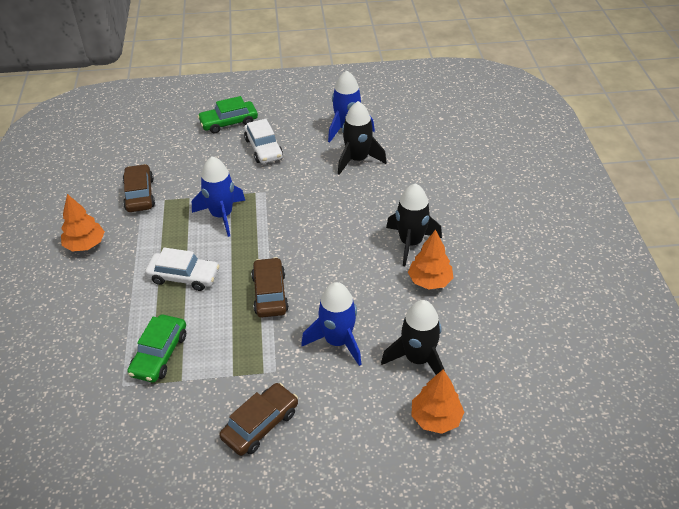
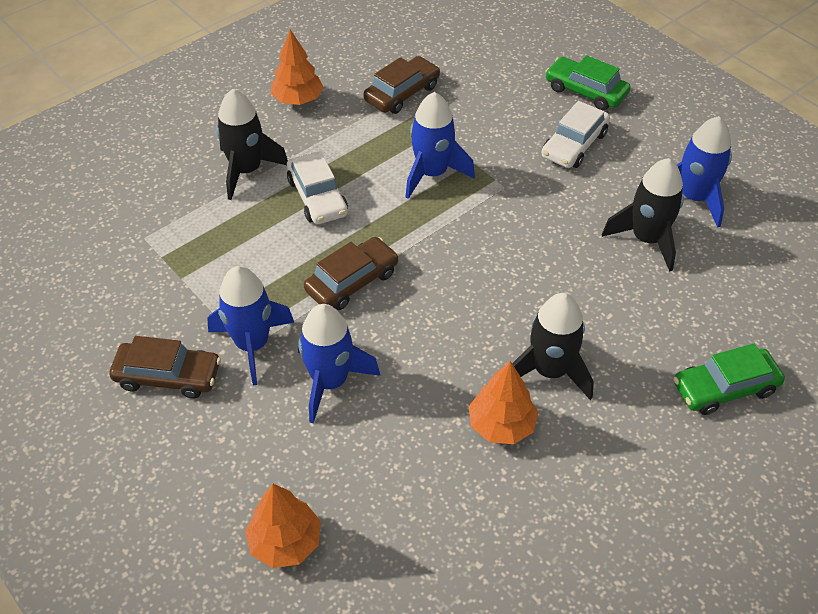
camera: 55 degrees right, 5 degrees up
(159, 354) = (201, 241): green car -> green car (724, 388)
(275, 367) = (252, 345): none -> blue rocket
(417, 359) = (362, 477): black rocket -> black rocket (246, 171)

